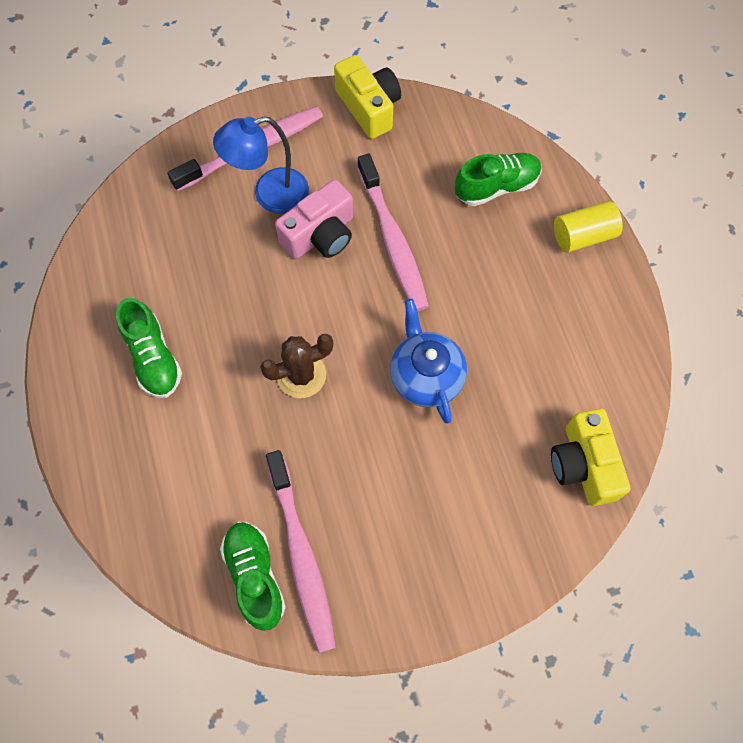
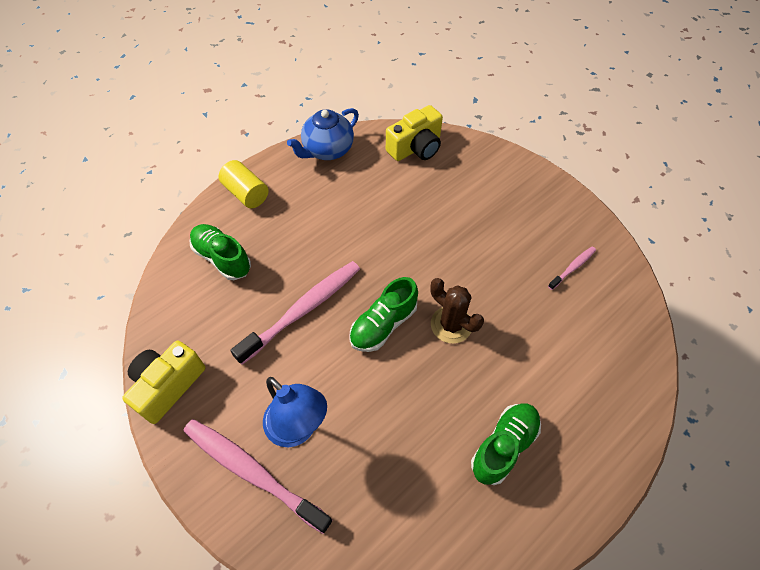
camera: 115 degrees left, 10 degrees down
(255, 576) = (605, 288): green shoe -> green shoe (383, 325)
(302, 555) = (572, 267): pink toothbrush -> pink toothbrush, size x0.48
(320, 235) = (322, 366): pink camera -> none
(426, 376) = (406, 246): blue teapot -> blue teapot (327, 150)

